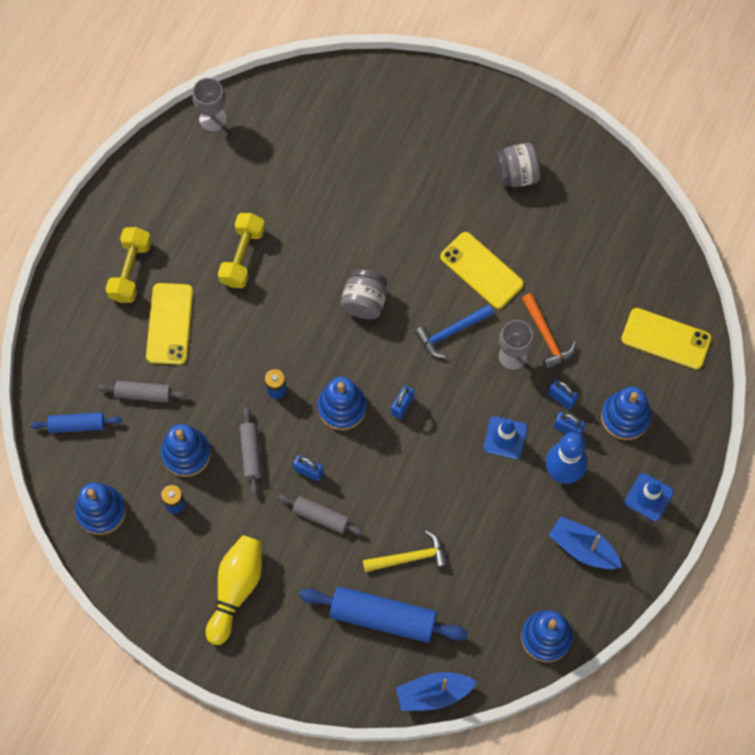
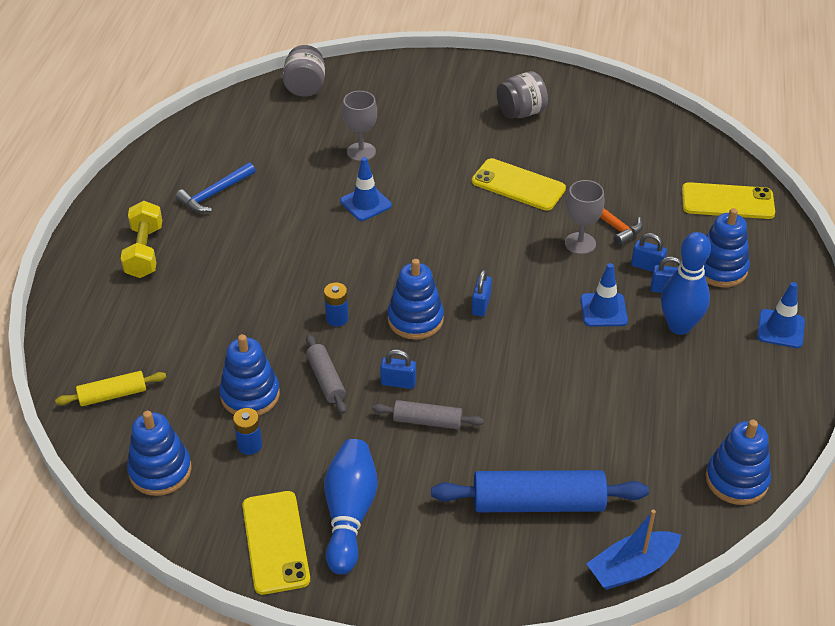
camera: 15 degrees left, 25 degrees down
(77, 425) = (113, 395): blue rolling pin -> yellow rolling pin
(143, 394) = (185, 351): grey rolling pin -> none
(169, 324) = (199, 286): yellow phone -> yellow phone (275, 542)
(212, 119) = (202, 125): grey goblet -> grey goblet (361, 152)
(236, 589) = (349, 514): yellow bowling pin -> blue bowling pin
(242, 256) = (264, 219): yellow dumbbell -> none
(337, 259) = (365, 203): none -> blue traffic cone
(364, 302) = (407, 230): grey jar -> grey jar (305, 87)
(409, 557) = (545, 438): yellow hammer -> none
(451, 332) = (508, 237): blue hammer -> blue hammer (215, 194)
(583, 548) = (734, 387): blue boat -> none

